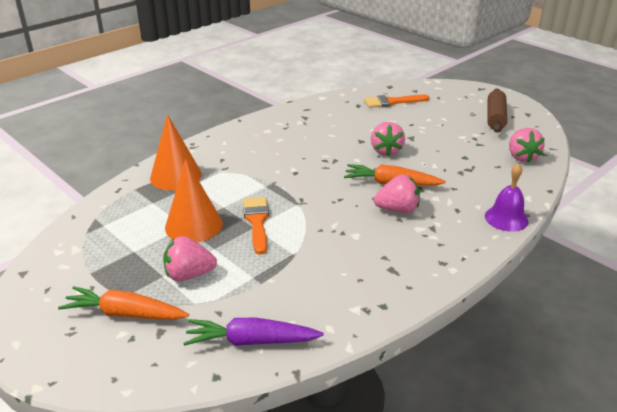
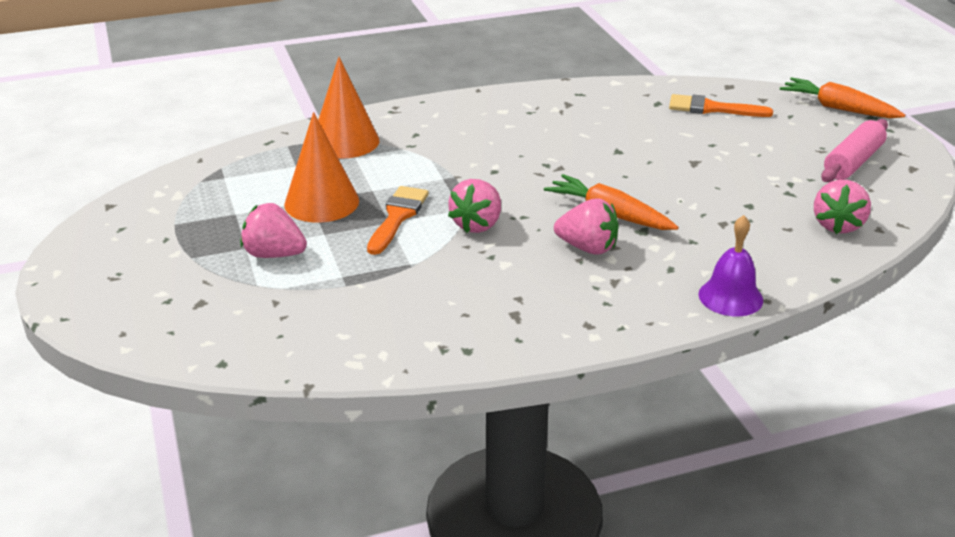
camera: 25 degrees right, 0 degrees up
(125, 314) = (178, 275): orange carrot -> orange carrot (837, 108)
(251, 341) = (285, 341): purple carrot -> none
(386, 151) = (641, 171): pink strawberry -> pink strawberry (477, 225)
(495, 117) = (853, 162): brown rolling pin -> pink rolling pin

